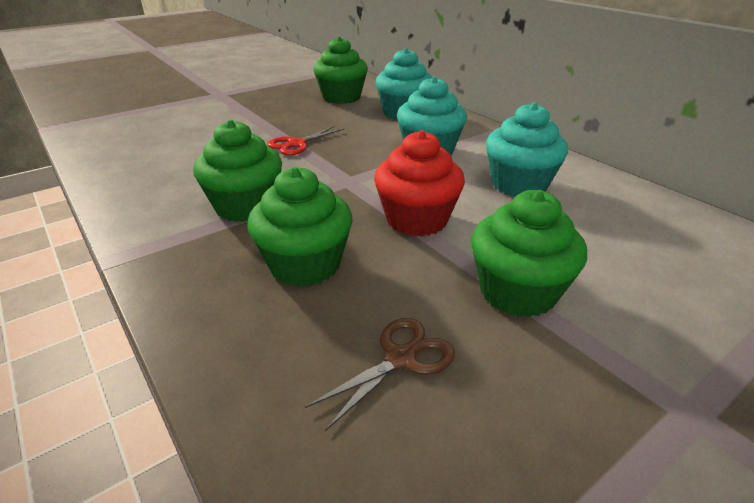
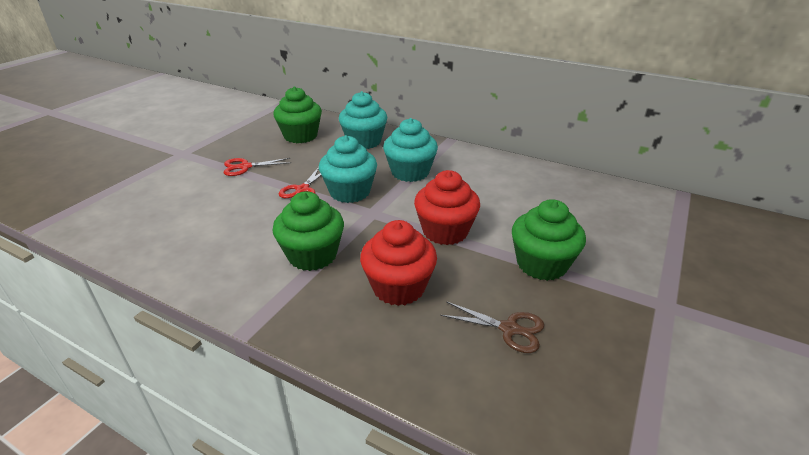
camera: 25 degrees left, 0 degrees up
(262, 114) = (245, 167): none -> red scissors
(305, 264) = (398, 287): green cupcake -> red cupcake
(400, 358) = (509, 329): brown scissors -> brown scissors turned 90 degrees clockwise
(519, 184) = (490, 186): turquoise cupcake -> turquoise cupcake (350, 192)

